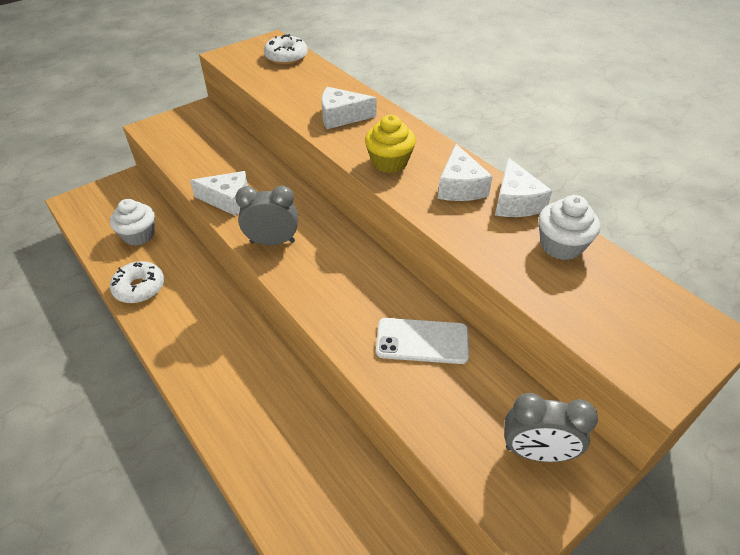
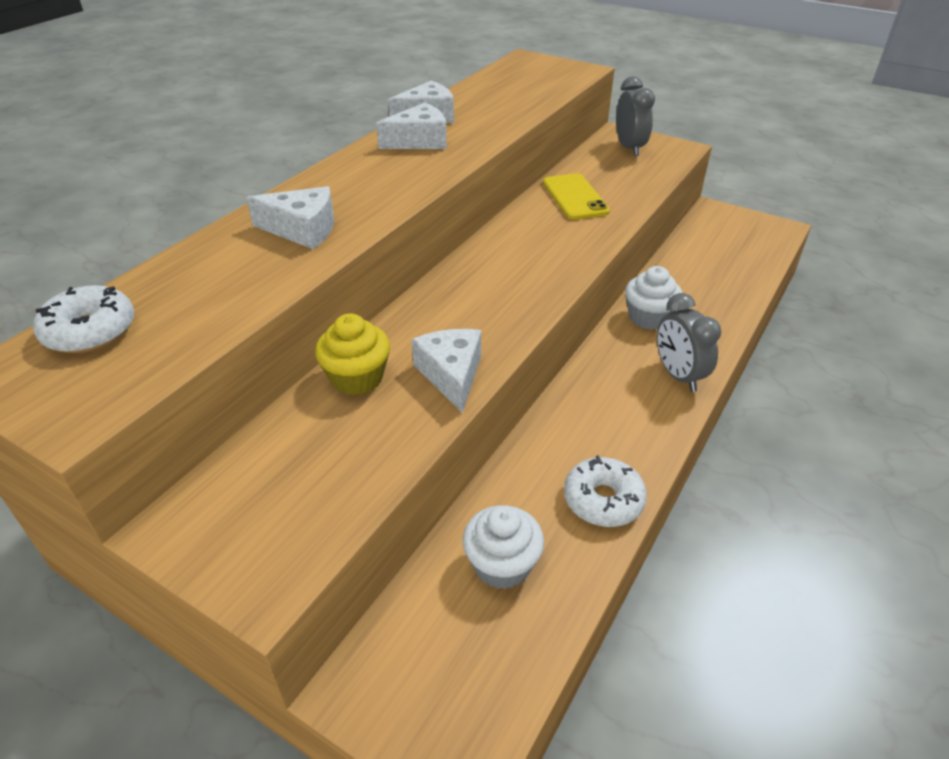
camera: 110 degrees left, 5 degrees down
(272, 242) = (510, 309): grey clock -> grey clock (678, 375)
(341, 117) = (302, 229): white cheese -> white cheese turned 60 degrees counterclockwise
(389, 162) = (397, 181): yellow cupcake -> yellow cupcake (357, 378)
(422, 341) = (575, 197): white phone -> yellow phone
(561, 245) = (475, 98): white cupcake -> white cupcake (648, 317)

